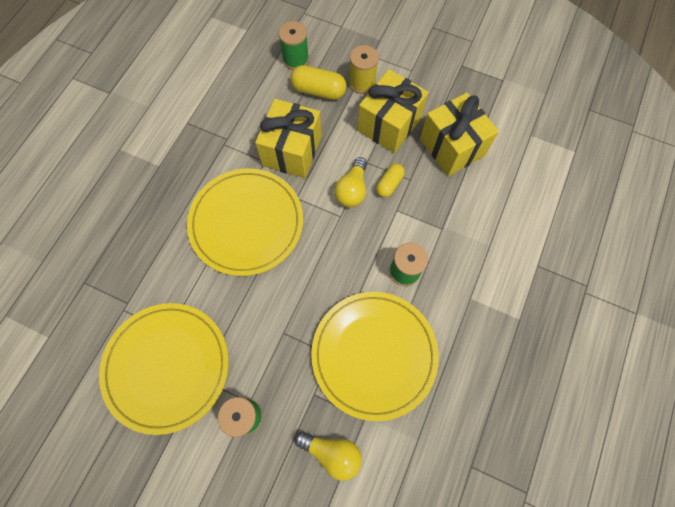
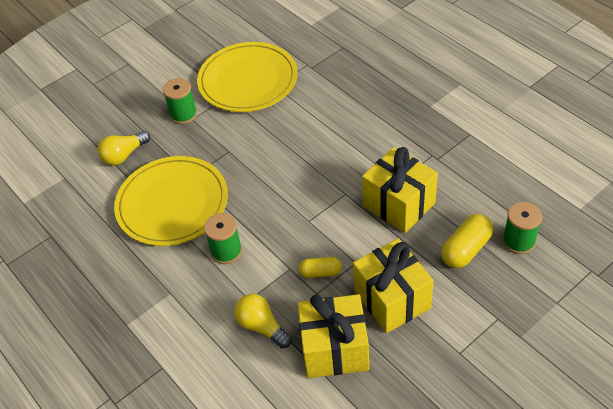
camera: 120 degrees right, 20 degrees down
(246, 223) = (339, 152): yellow plate -> none
(352, 189) = (331, 239): yellow light bulb -> yellow light bulb (262, 326)
(362, 83) = (460, 294): yellow spool -> none
(389, 184) = (320, 272): yellow capsule -> yellow capsule turned 60 degrees counterclockwise

